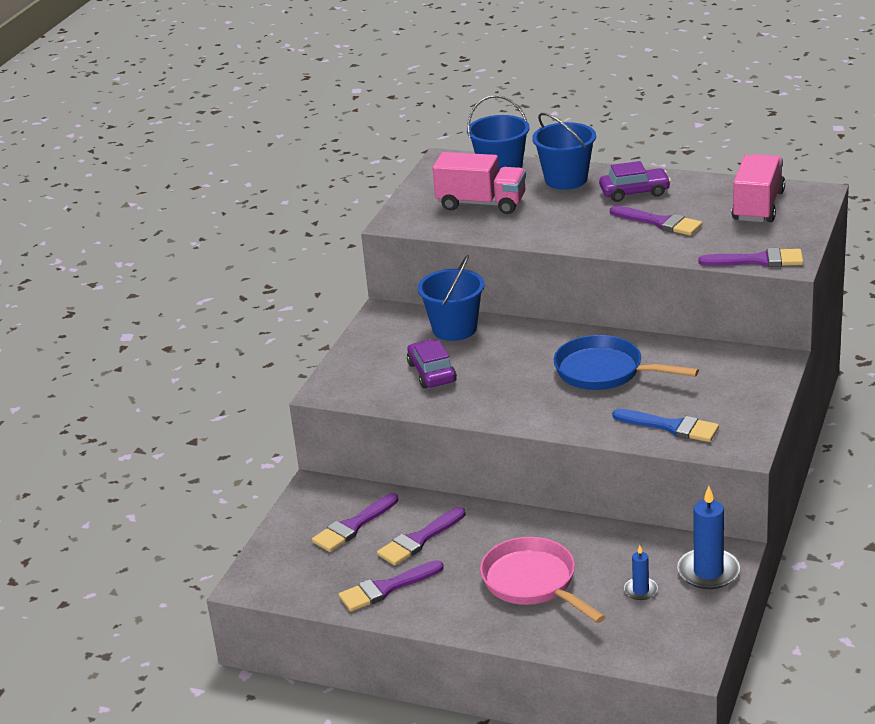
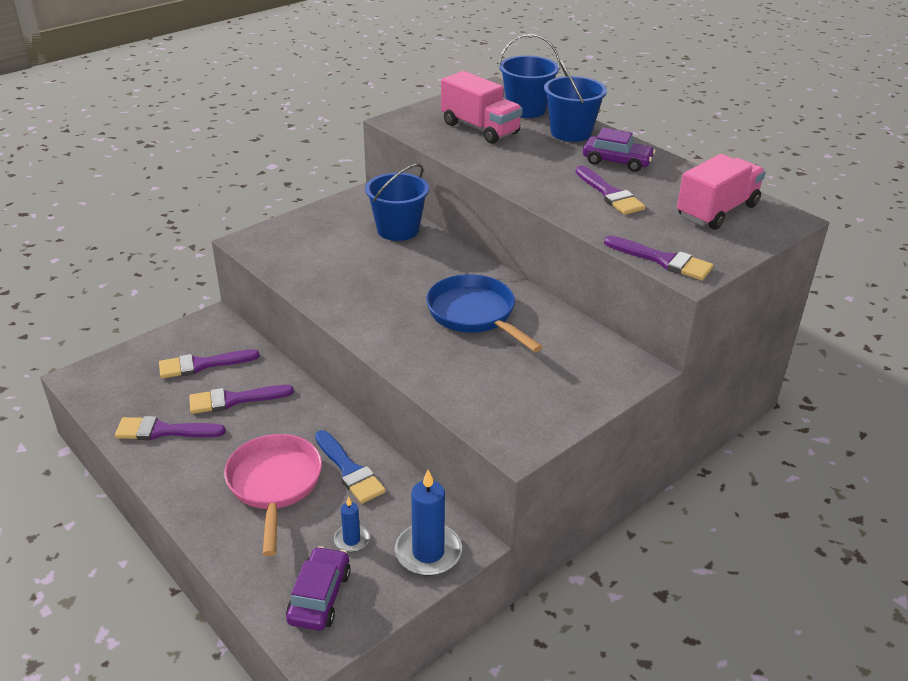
camera: 25 degrees right, 5 degrees up
(432, 373) = (339, 258): purple car -> purple car (319, 596)
(671, 427) = (475, 392): blue brush -> blue brush (349, 470)

